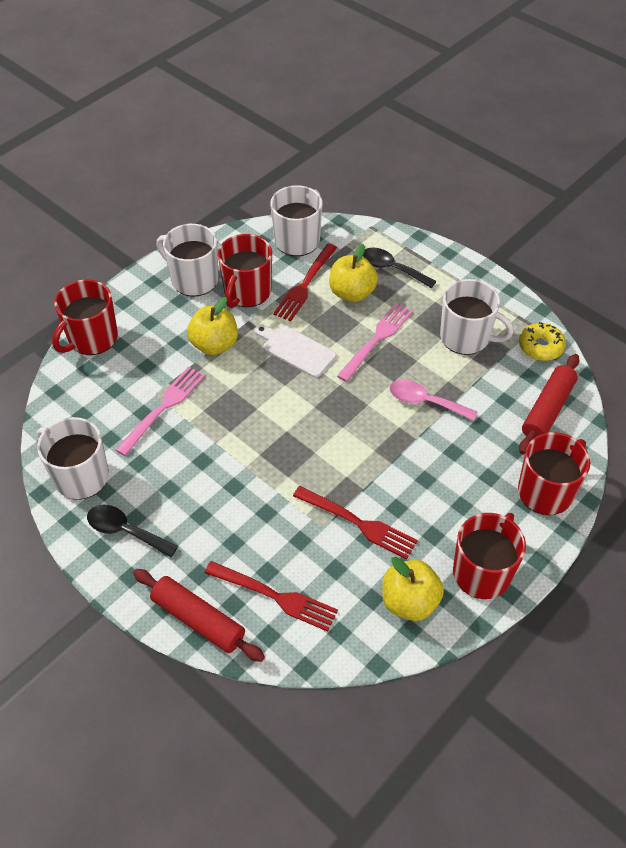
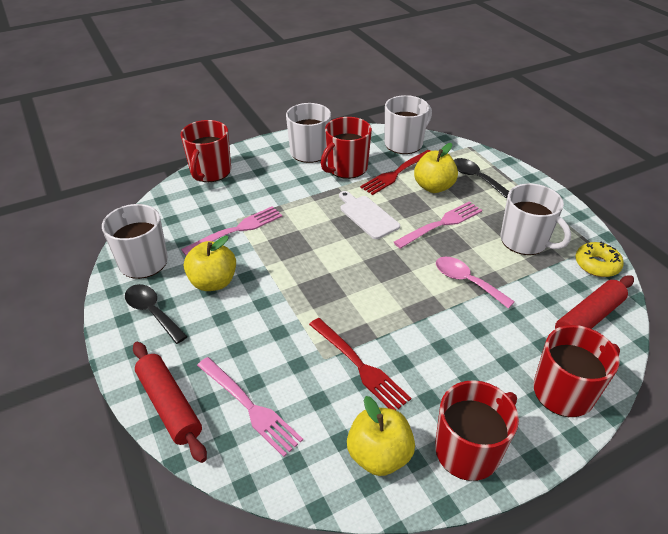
camera: 20 degrees right, 10 degrees down
(92, 338) = (210, 172): red mug -> red mug turned 45 degrees counterclockwise
(214, 345) = (301, 197): yellow apple -> yellow apple (213, 282)
(275, 596) = (249, 407): red fork -> pink fork

